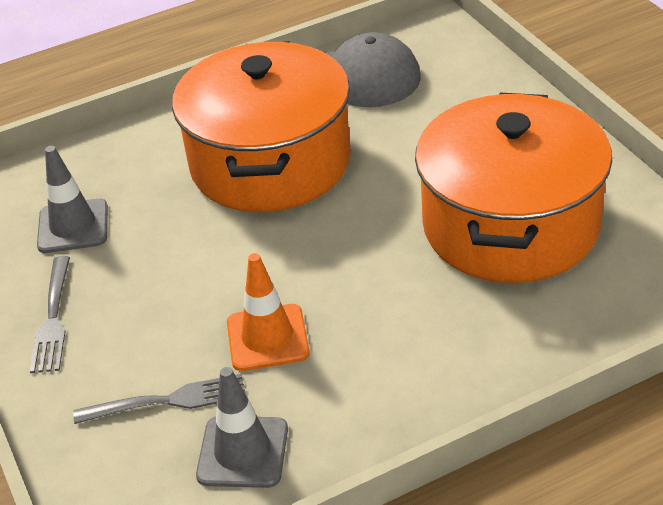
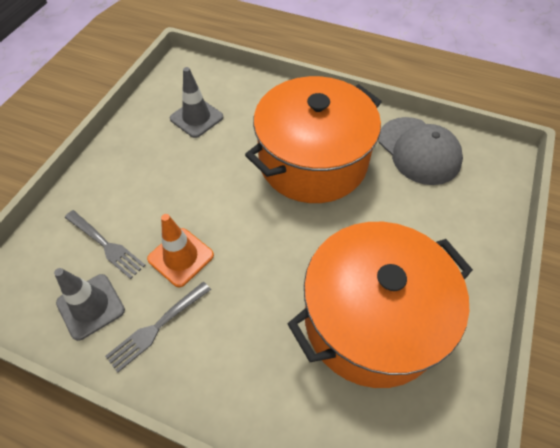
camera: 45 degrees right, 15 degrees up
(53, 318) = (130, 156): grey fork -> grey fork (157, 326)

